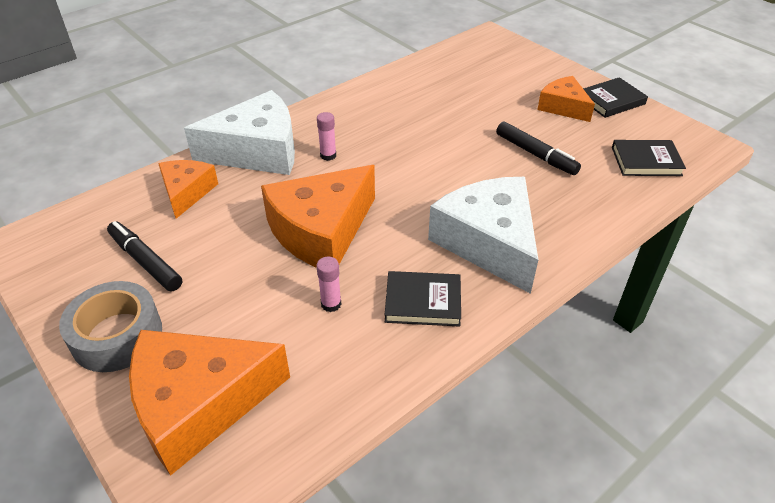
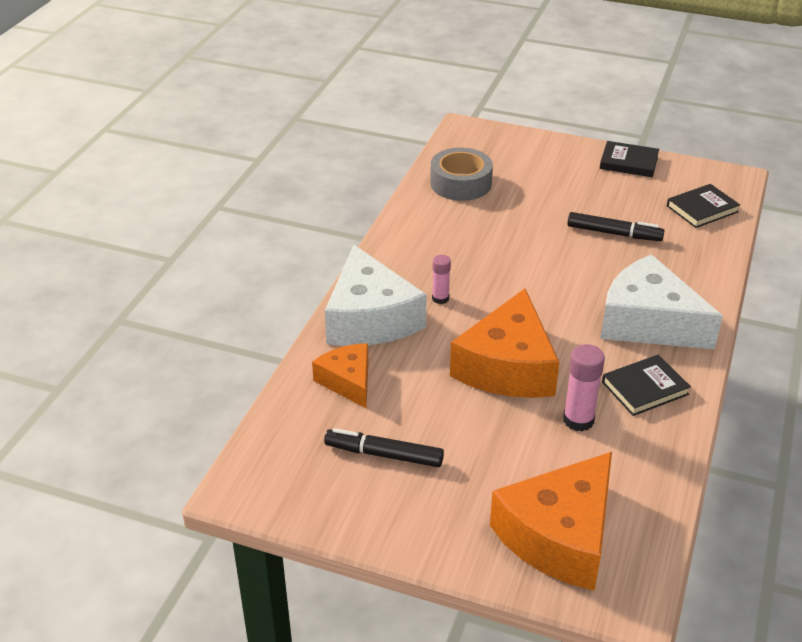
camera: 30 degrees left, 5 degrees down
(117, 335) = (433, 521): grey tape -> grey tape (460, 183)
(257, 151) = (370, 318): white cheese -> white cheese turned 120 degrees clockwise
(331, 304) = (578, 420): pink glue stick -> pink glue stick, size x1.59
(563, 107) = (596, 181): orange cheese -> none
(611, 100) = (629, 162): black book -> black book turned 75 degrees clockwise

